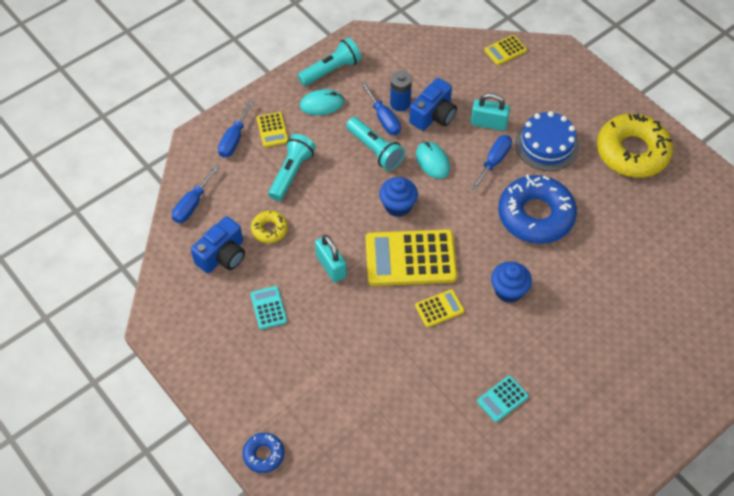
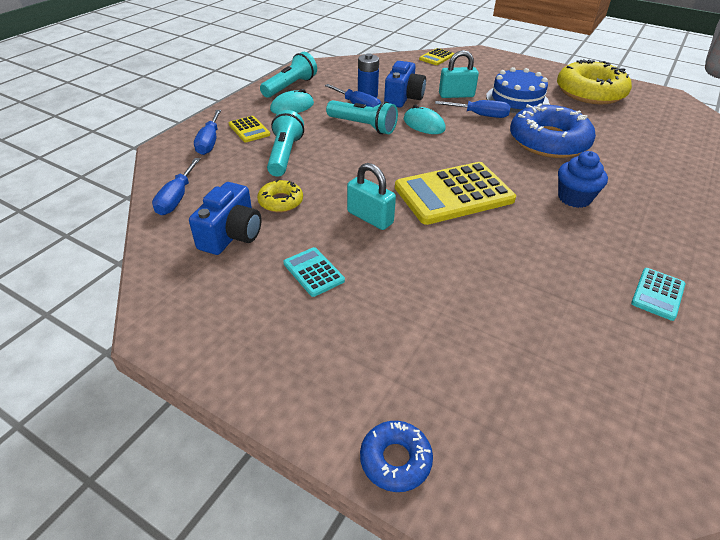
camera: 20 degrees left, 15 degrees down
(398, 206) = (412, 158): blue cupcake -> none
(439, 308) = (516, 227): yellow calculator -> none
(494, 161) = (480, 115): blue screwdriver -> blue screwdriver turned 90 degrees clockwise

